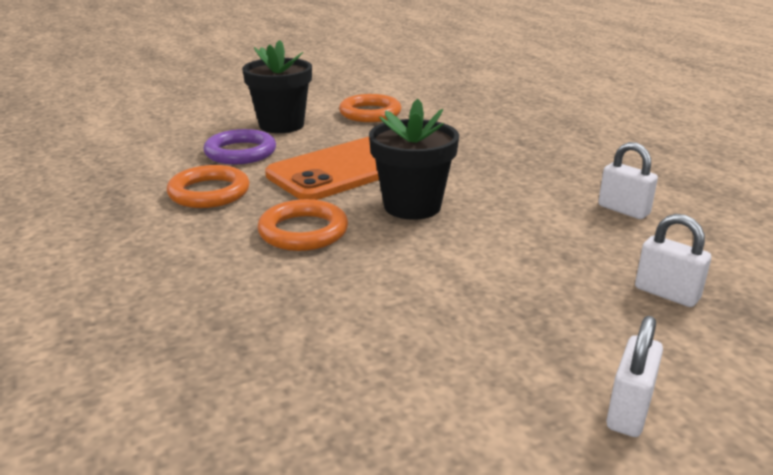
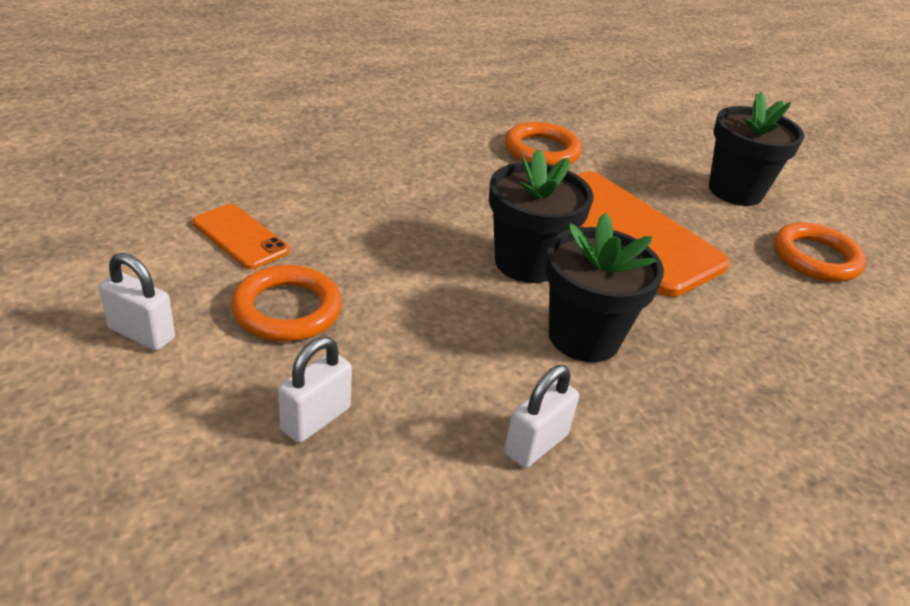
camera: 85 degrees right, 10 degrees up
(240, 152) = (643, 166): purple ring -> none
(303, 231) = (465, 195): orange ring -> orange ring (287, 309)
(420, 366) = (240, 237): none -> orange phone
(500, 189) = (584, 337): none -> black flower pot

